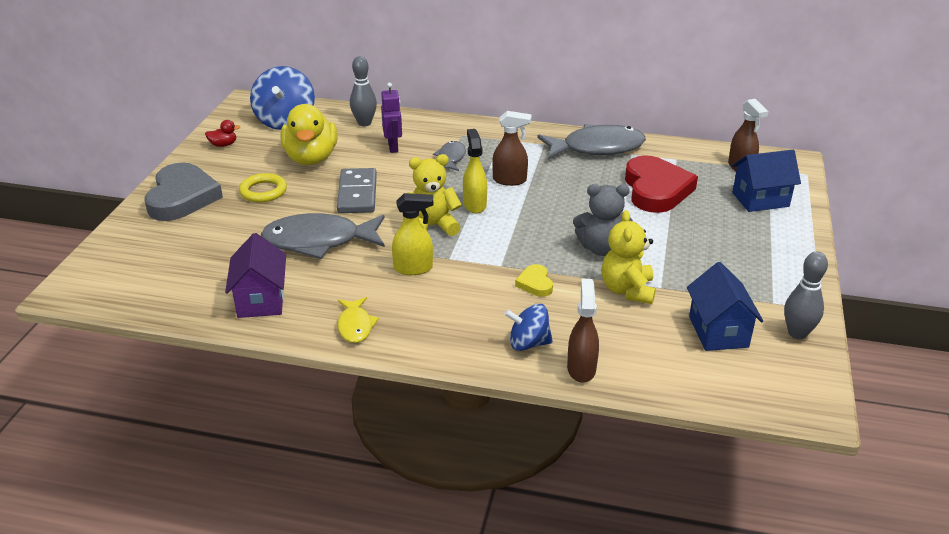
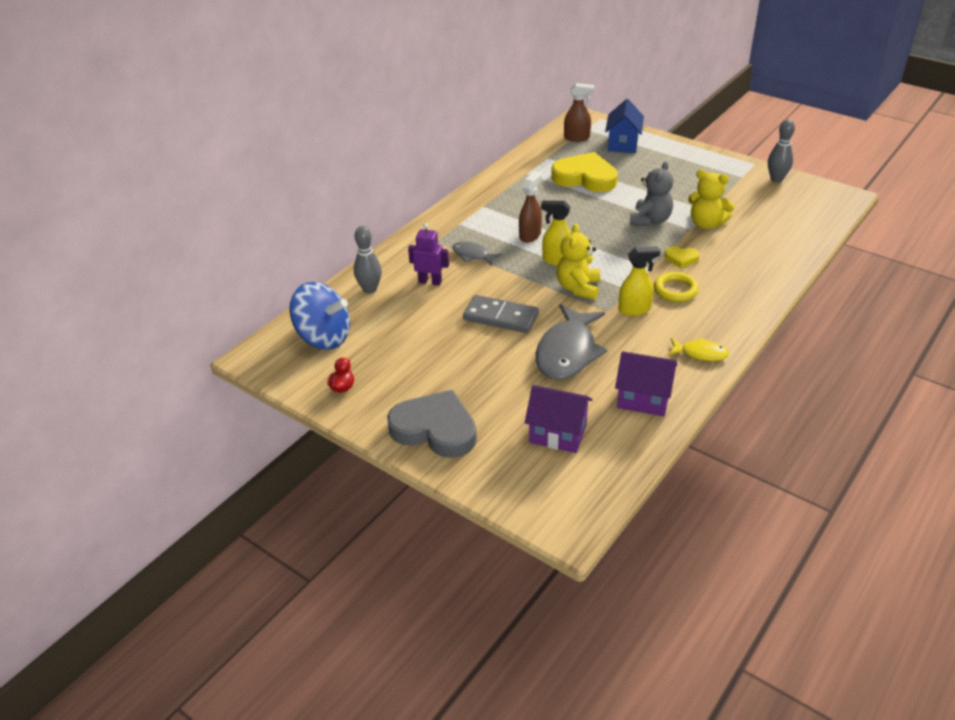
camera: 65 degrees left, 5 degrees up
(192, 260) = (558, 434): none -> purple house
(263, 191) = (459, 372): yellow ring -> yellow ring (675, 290)
(311, 158) = (415, 333): yellow duck -> none
(413, 268) = (635, 309): yellow spray bottle -> yellow spray bottle turned 60 degrees clockwise
(528, 343) = (751, 279): blue spinning top -> none
(581, 368) = (786, 264): brown spray bottle -> none
(597, 148) = (507, 185): grey fish -> none
(656, 189) = (585, 177): red heart -> yellow heart
(718, 332) = (765, 204): blue house -> none

